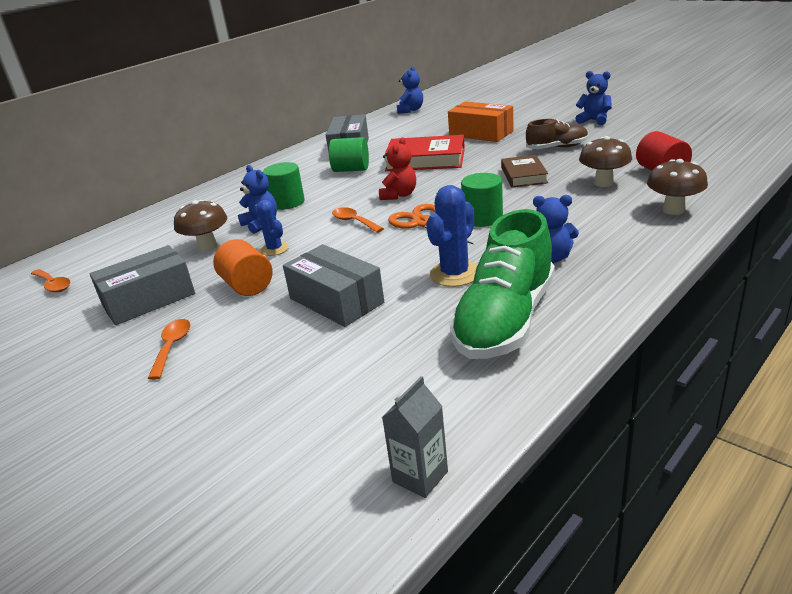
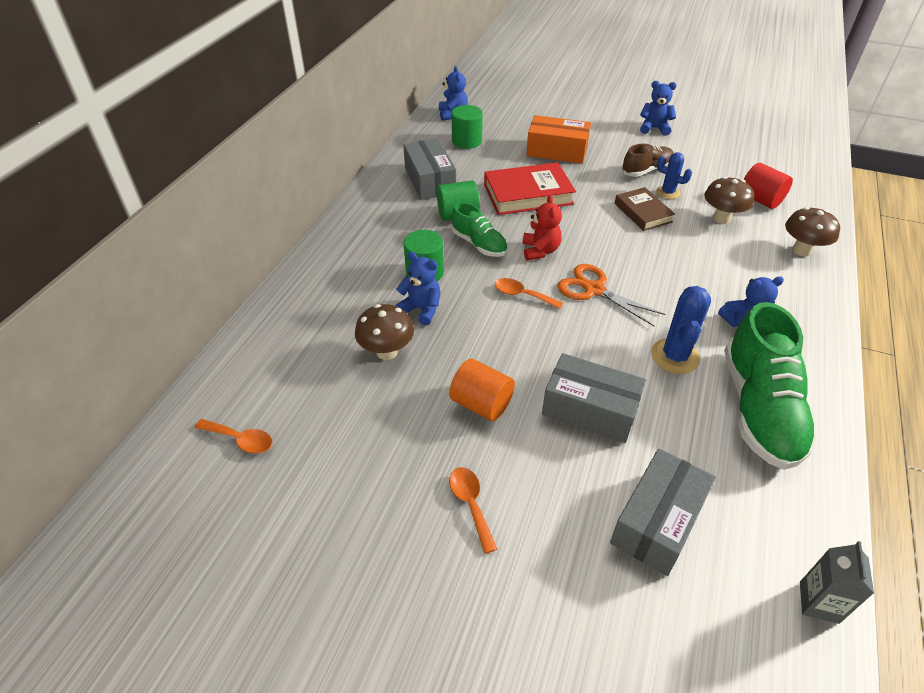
camera: 25 degrees left, 15 degrees up
(149, 299) = (384, 442): grey box -> grey box (657, 521)
(274, 249) = (468, 346): blue cactus -> blue cactus (667, 192)
(350, 188) = (479, 244): none -> green shoe
(483, 218) = (646, 277): green cylinder -> green cylinder (466, 141)

